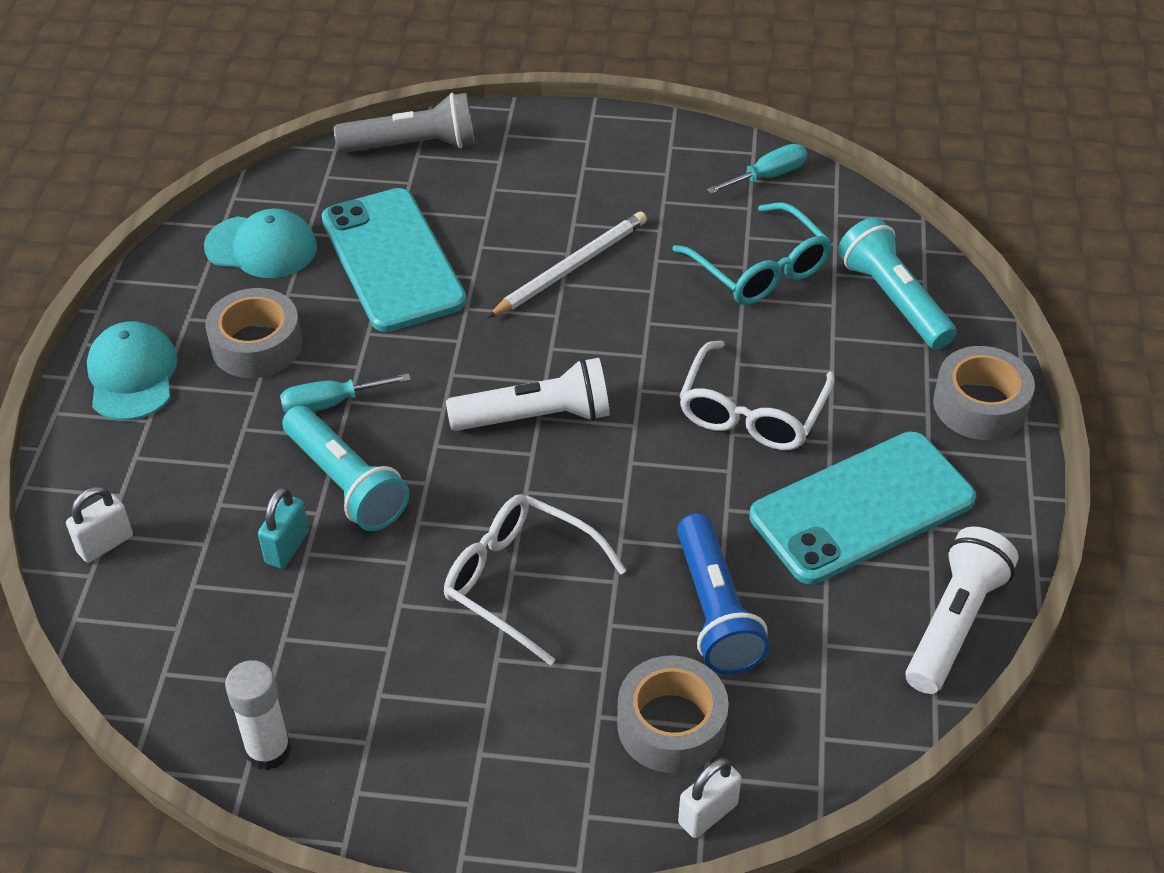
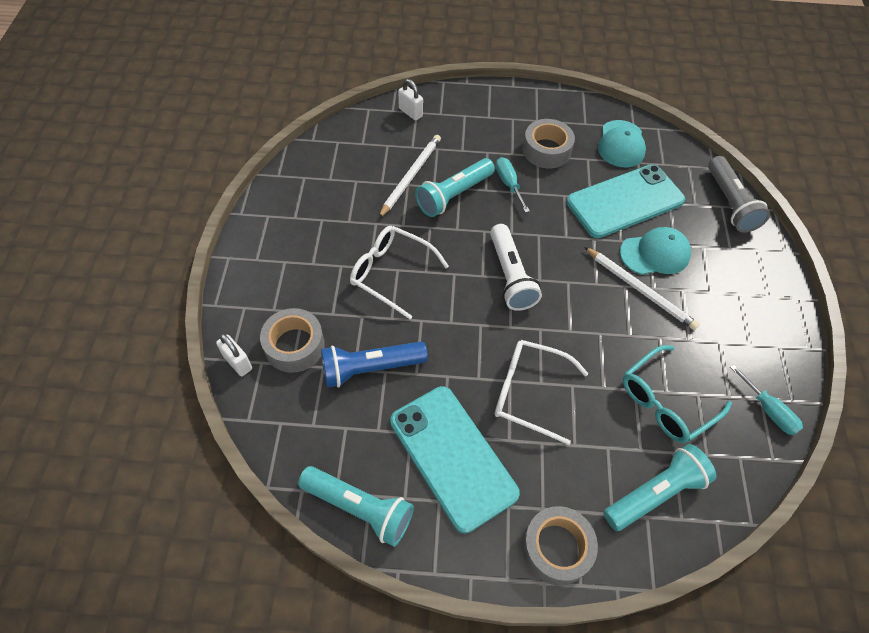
camera: 85 degrees right, 10 degrees up
(132, 375) = (517, 107): turquoise cap -> turquoise cap (655, 254)
(268, 750) = (293, 182): white glue stick -> none
(287, 547) = (411, 176): turquoise padlock -> white pencil
(519, 581) = (391, 273): white glasses -> white glasses turned 90 degrees counterclockwise
(954, 623) = (359, 508): white flashlight -> turquoise flashlight

